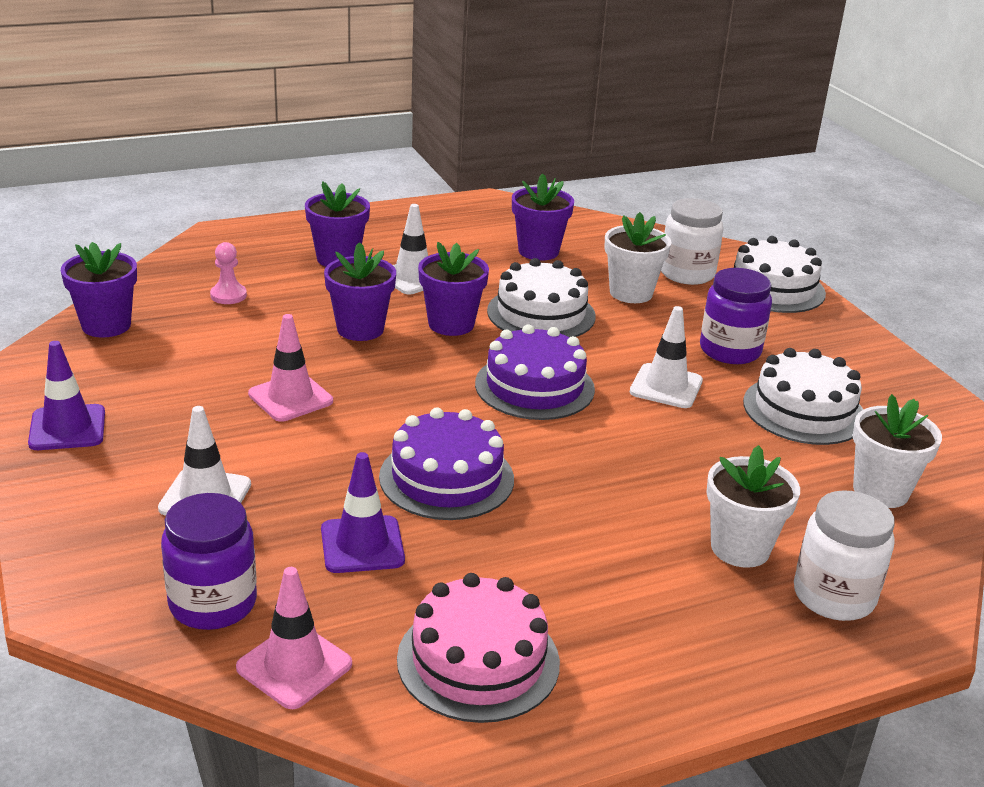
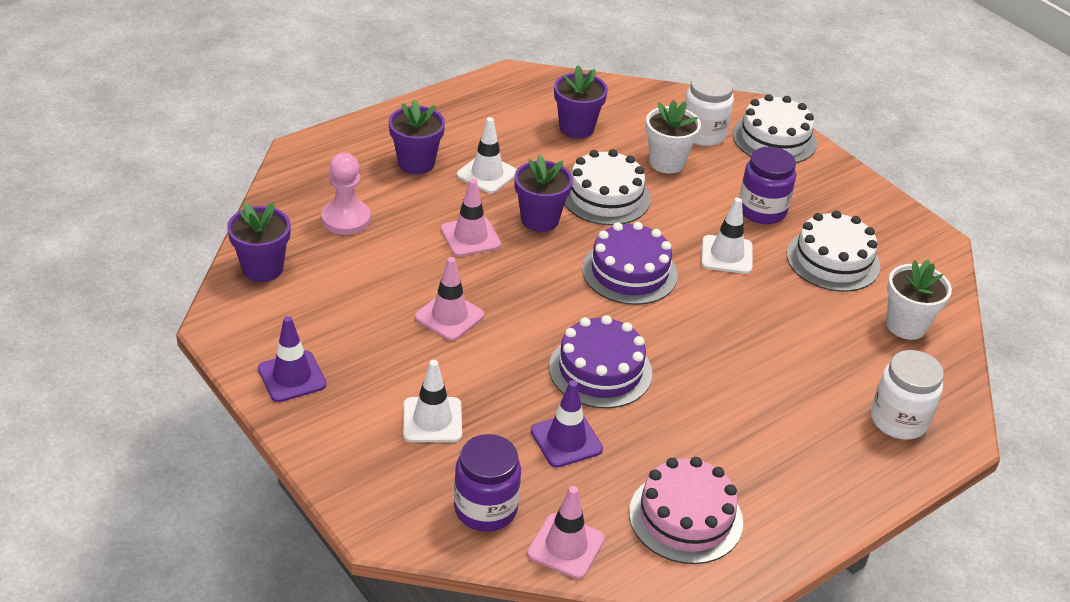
camera: 15 degrees left, 10 degrees up
(228, 295) = (346, 219): pink pawn -> pink pawn, size x1.59
(360, 329) = (470, 237): purple flower pot -> pink traffic cone
(740, 548) = (826, 393): white flower pot -> none

